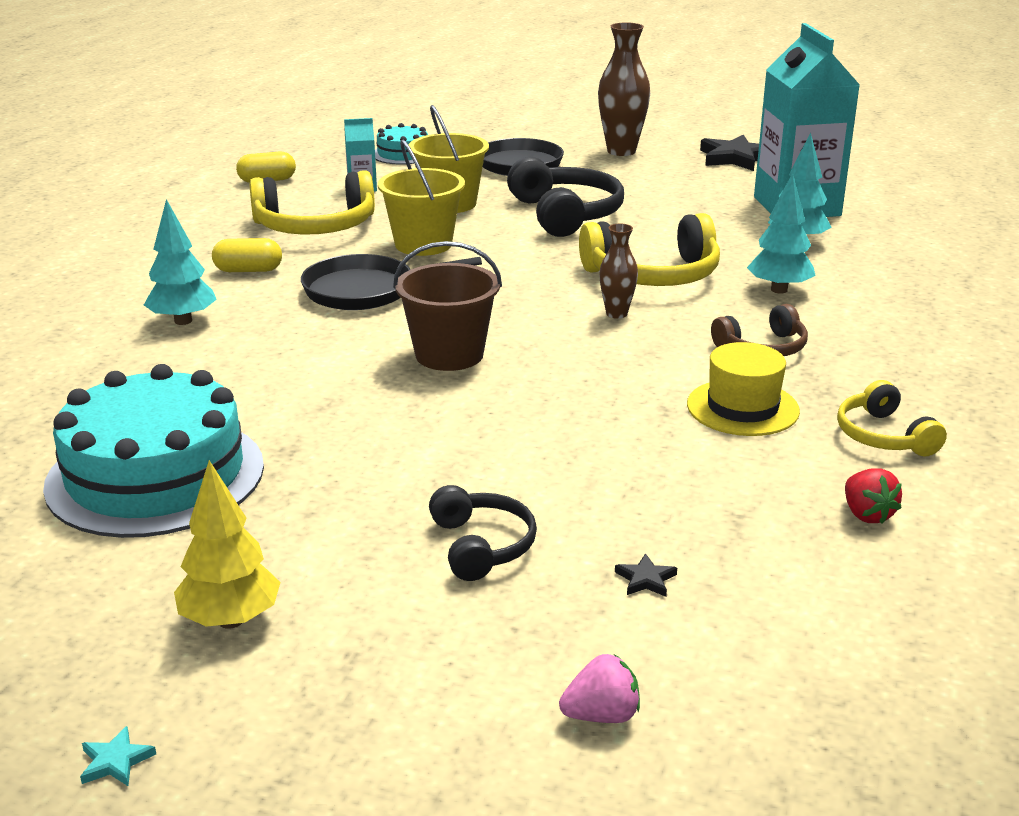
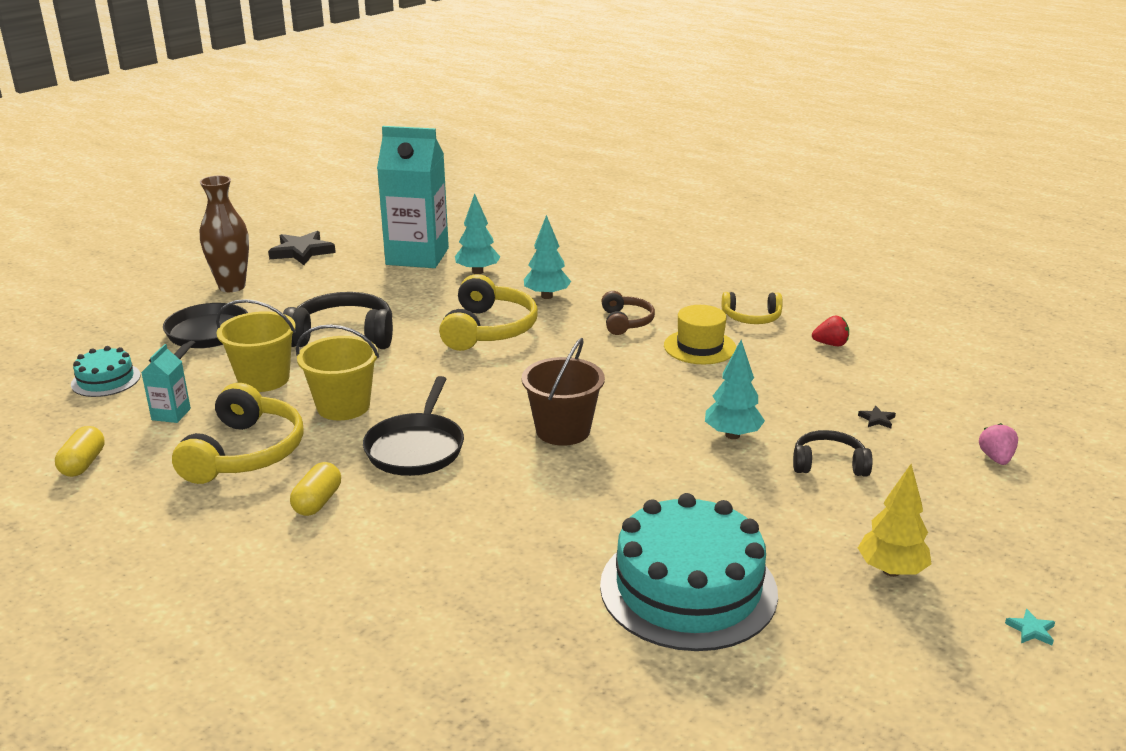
camera: 70 degrees left, 0 degrees up
(183, 321) = (404, 550): turquoise tree -> turquoise tree (732, 435)
(616, 314) = (541, 356): brown vase -> none

